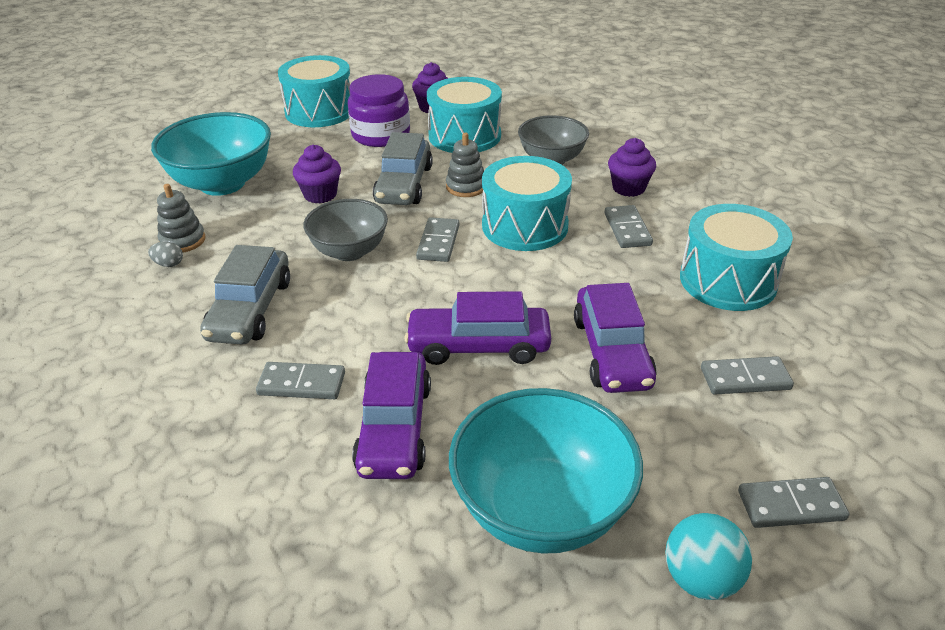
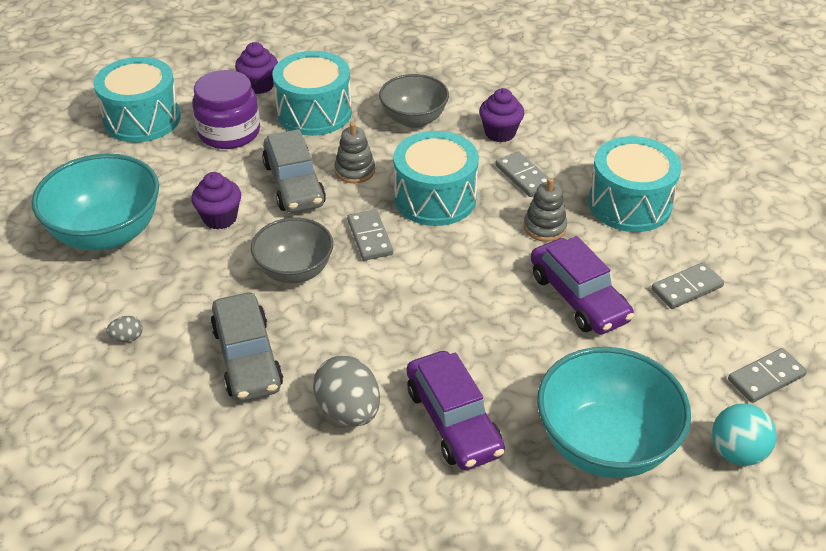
camera: 25 degrees left, 5 degrees up
(183, 240) = (120, 308): grey stacking toy -> grey stacking toy (544, 227)
(302, 383) = (348, 410): grey domino -> grey egg
(478, 346) = (471, 326): purple car -> none

